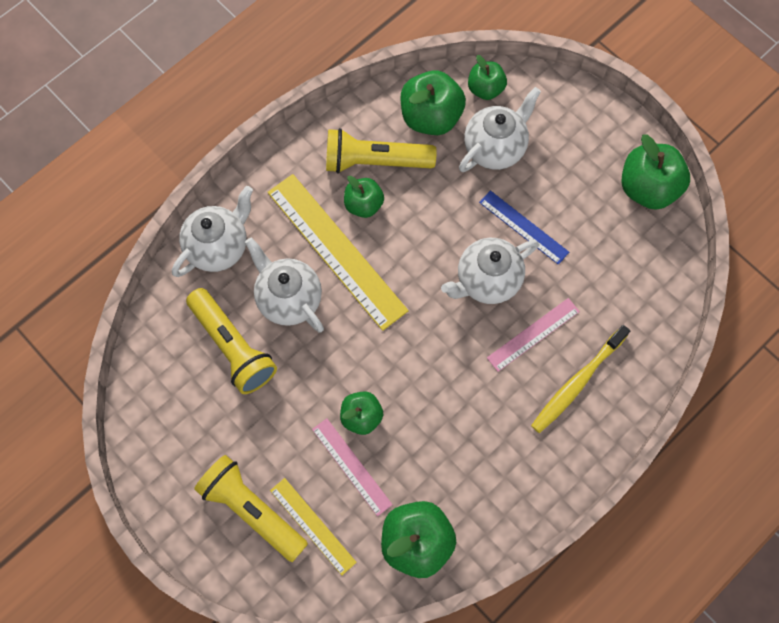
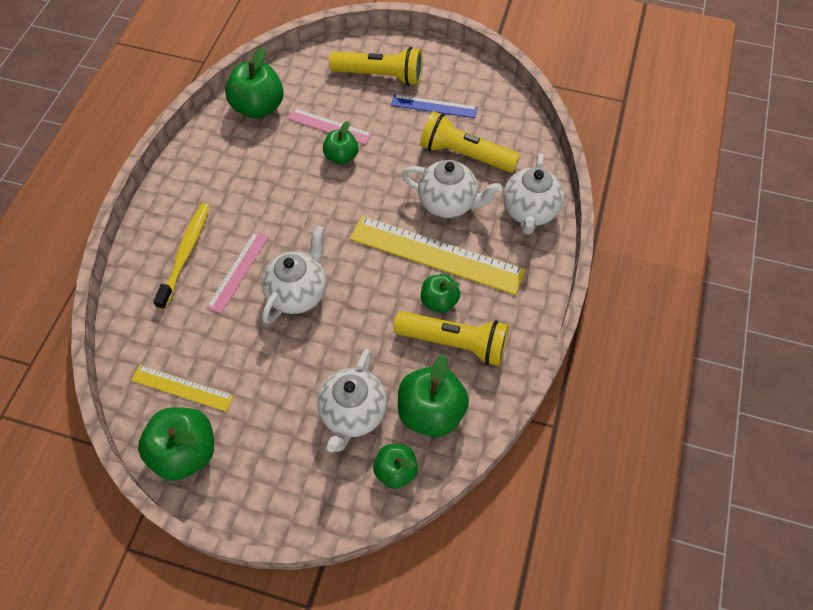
camera: 150 degrees right, 10 degrees down
(312, 526) = (334, 85): yellow ruler -> yellow ruler (182, 387)
(375, 161) = (454, 343): yellow flashlight -> yellow flashlight turned 45 degrees clockwise
(523, 227) = (289, 353): blue ruler -> blue ruler (434, 106)

